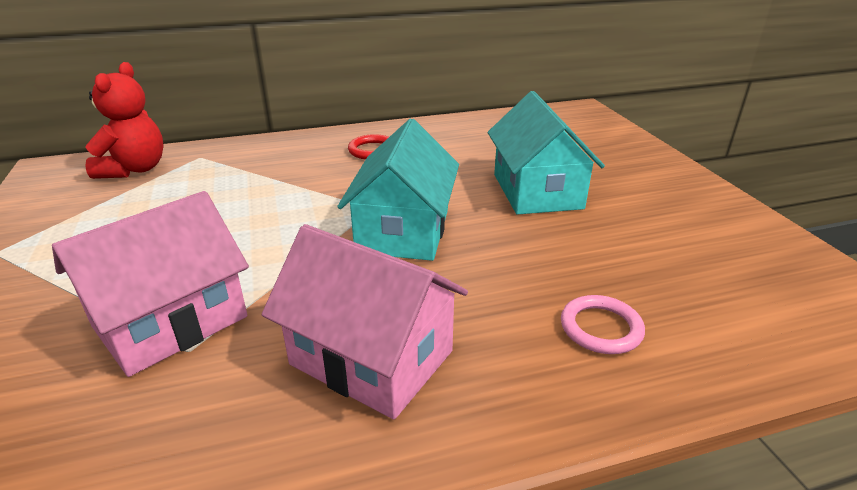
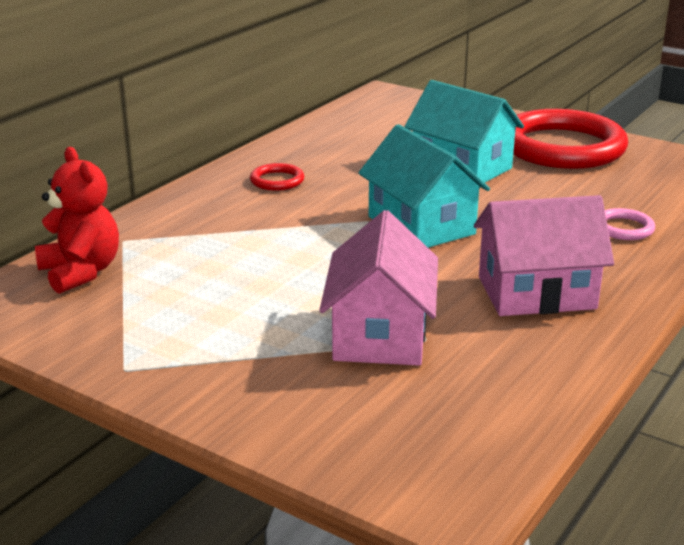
camera: 40 degrees left, 5 degrees down
(676, 207) = (562, 147): none -> red ring

